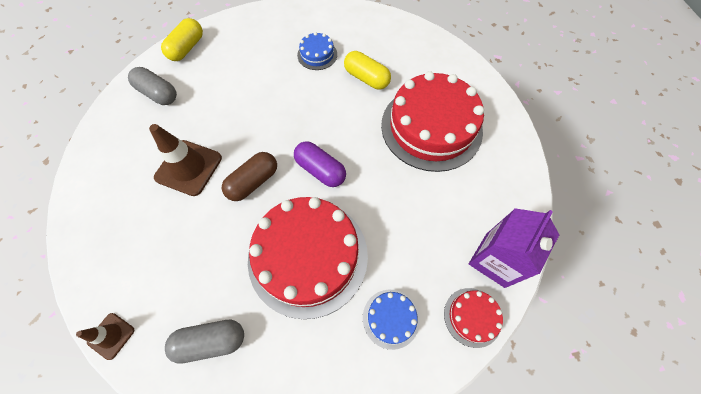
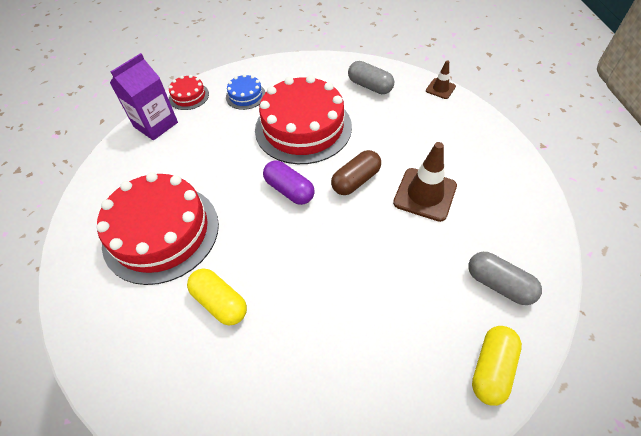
camera: 175 degrees left, 10 degrees down
(211, 341) = (370, 86): grey capsule -> grey capsule turned 45 degrees clockwise
(317, 55) = (285, 348): blue cake -> none

